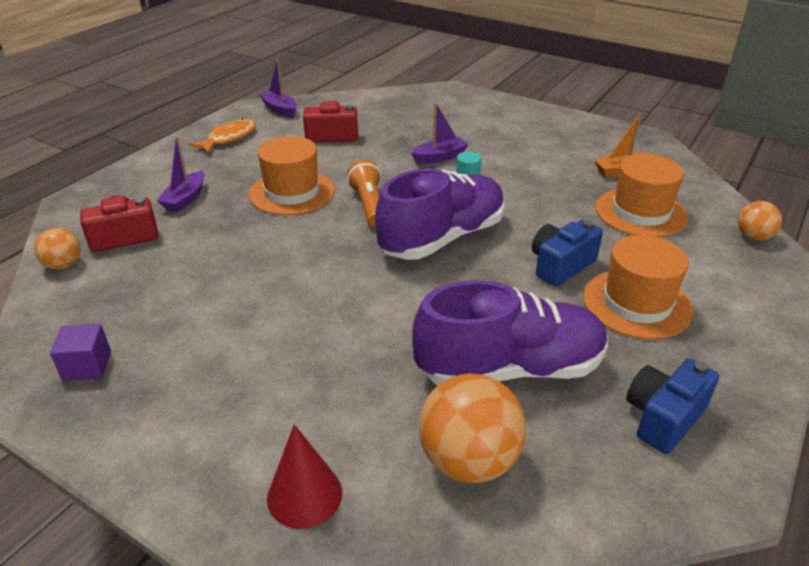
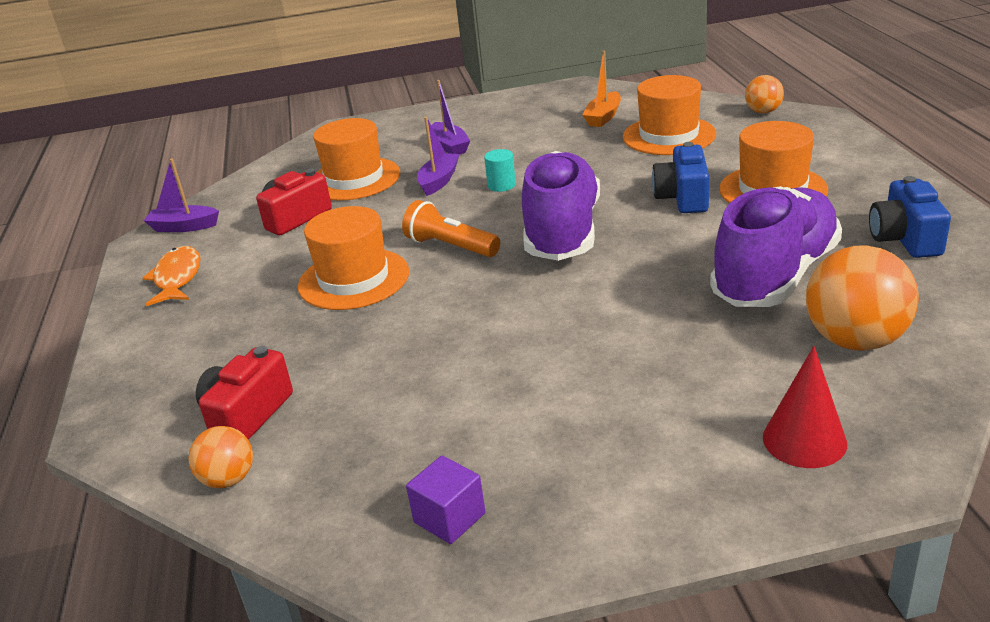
camera: 40 degrees left, 5 degrees down
(185, 199) = (246, 348): purple boat -> purple boat (450, 146)
(400, 128) = (354, 179): none -> orange hat

